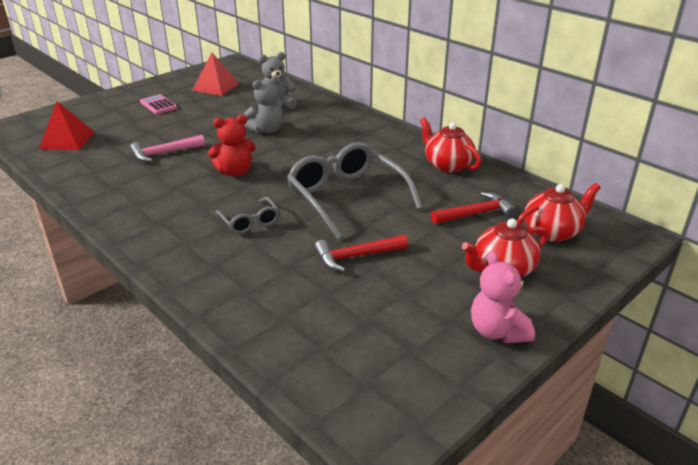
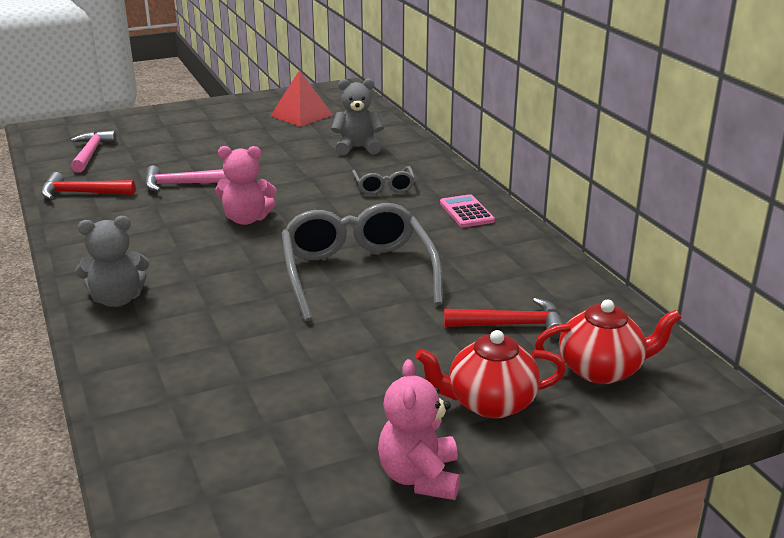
camera: 20 degrees right, 5 degrees down
(67, 140) = (91, 153): red pyramid -> pink hammer
(158, 105) = (218, 128): pink calculator -> pink calculator (466, 212)
(235, 172) = (246, 219): red teddy bear -> pink teddy bear
(250, 222) = (218, 280): grey glasses -> grey glasses (384, 187)
(267, 130) = (323, 176): grey teddy bear -> grey teddy bear (117, 299)
(356, 256) = (312, 346): red hammer -> red hammer (81, 193)
(447, 165) = (523, 256): red teapot -> none

